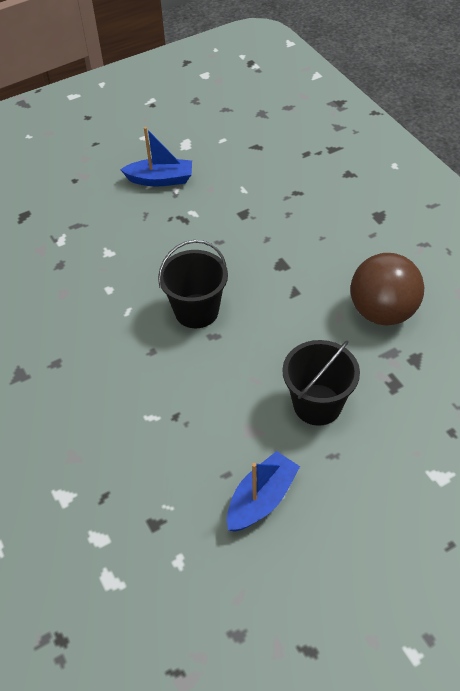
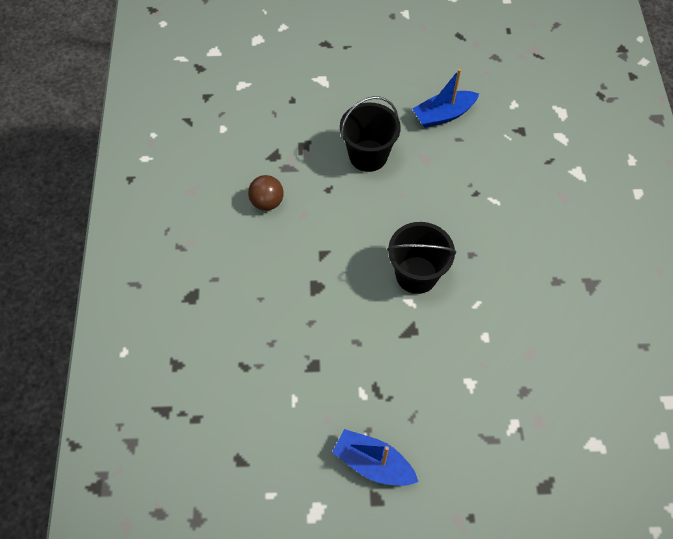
camera: 155 degrees left, 10 degrees up
(382, 312) = (267, 202): brown ball -> brown ball, size x0.55

